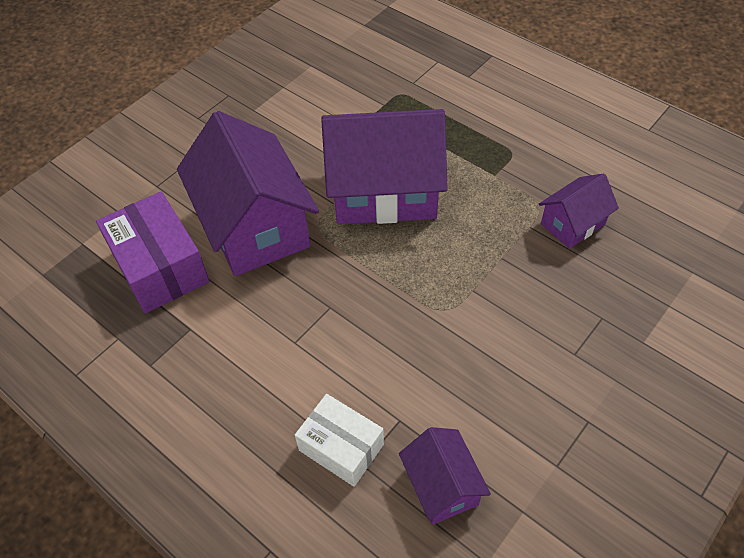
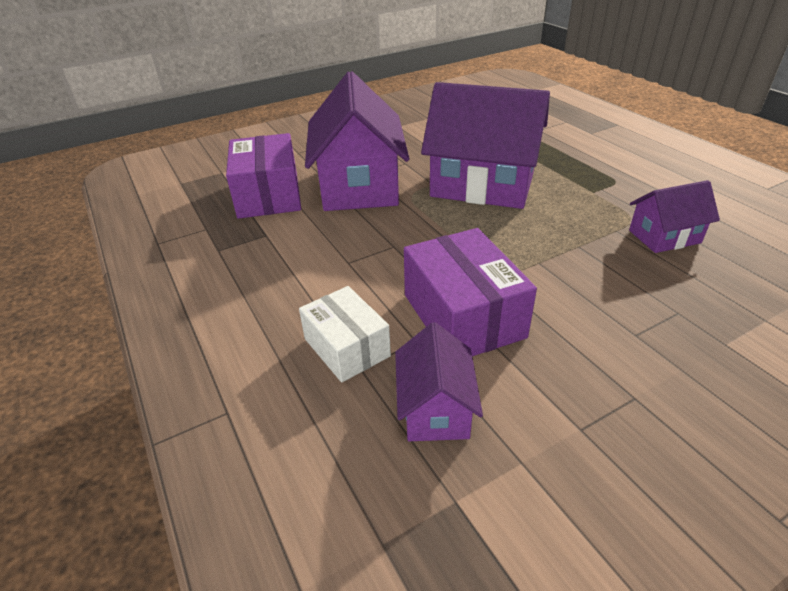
camera: 20 degrees right, 15 degrees down
(428, 377) = (463, 315): none -> purple box

